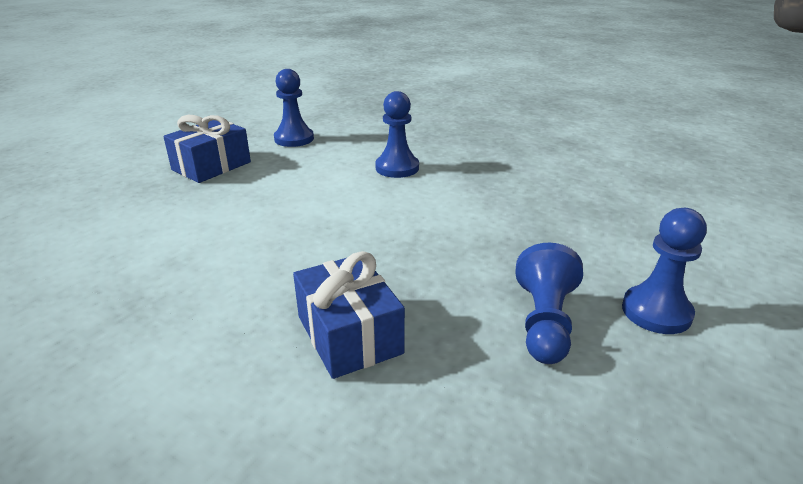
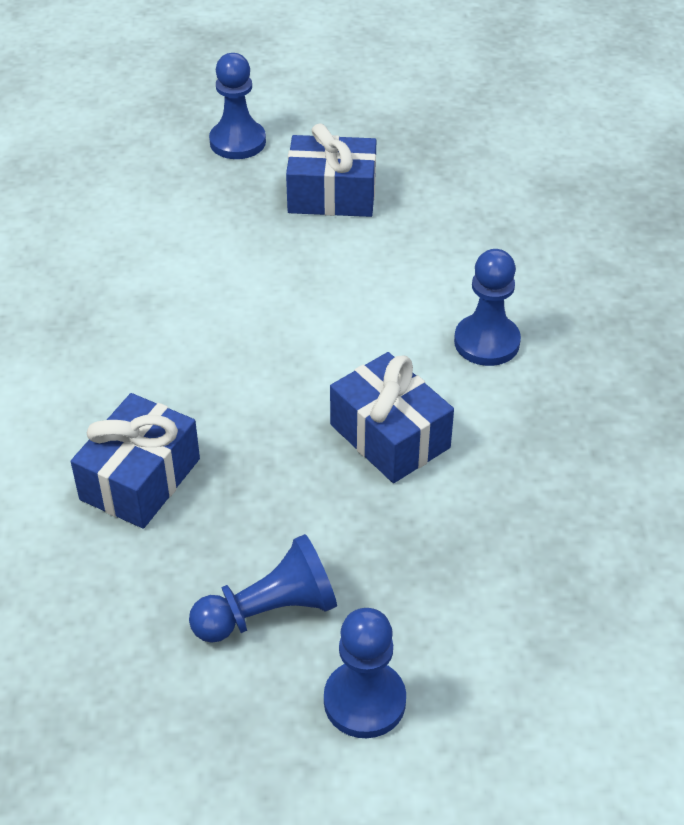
camera: 55 degrees right, 15 degrees up
(294, 139) = (467, 210): blue pawn -> blue pawn (237, 142)
(432, 219) = (390, 436): none -> blue gift

